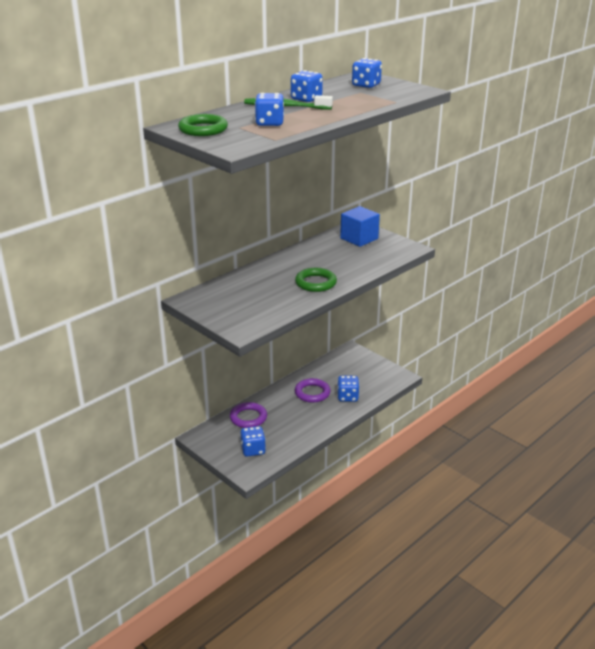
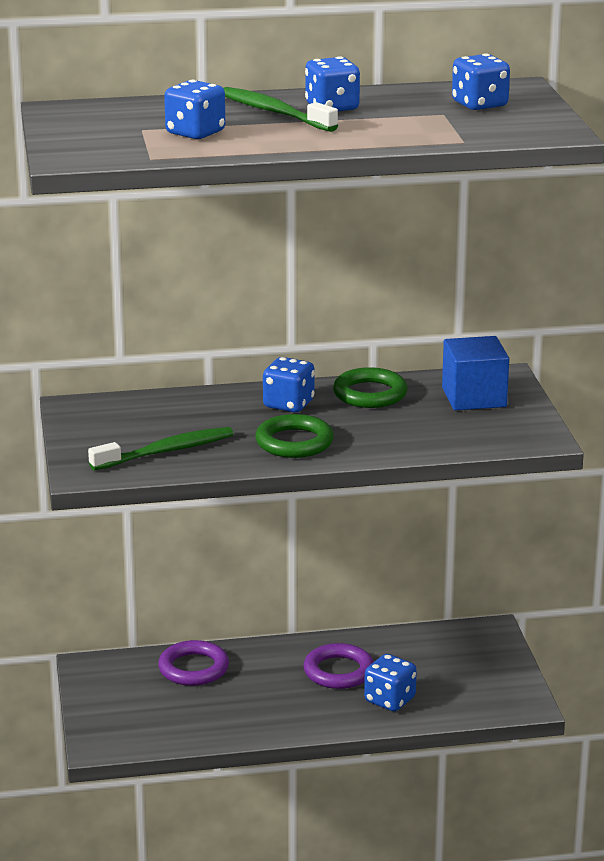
camera: 35 degrees right, 5 degrees down
(203, 129) = (88, 121): green ring -> green ring (370, 394)
(253, 450) = (145, 716): blue dice -> blue dice (288, 404)
(265, 307) = (166, 451): none -> green toothbrush

